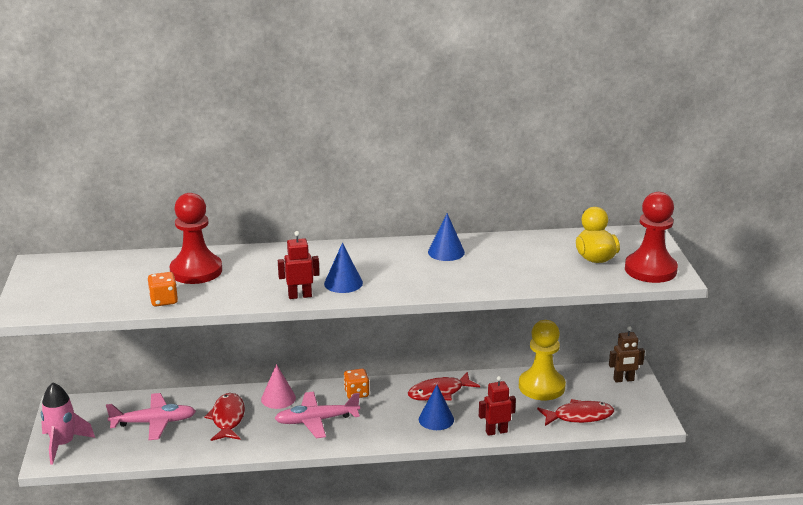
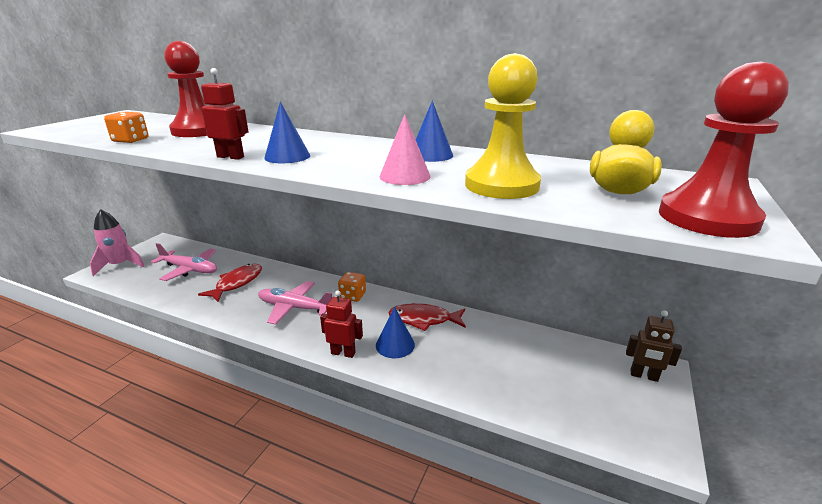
camera: 30 degrees right, 0 degrees up
(278, 398) = (290, 280): pink cone -> pink cone (405, 176)
(496, 431) = (443, 382): red robot -> red robot (343, 353)
(541, 386) = (534, 349): yellow pawn -> yellow pawn (501, 185)
(579, 416) = (556, 402): red fish -> none

